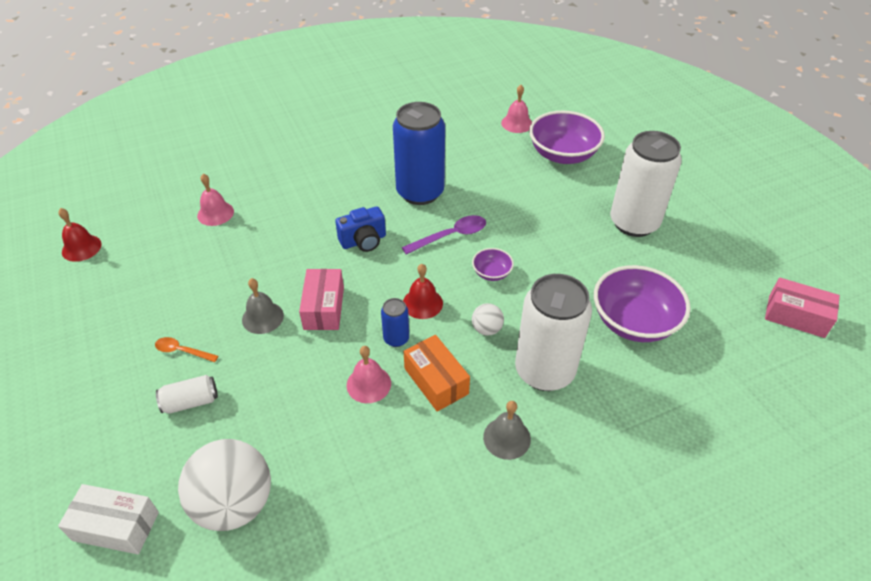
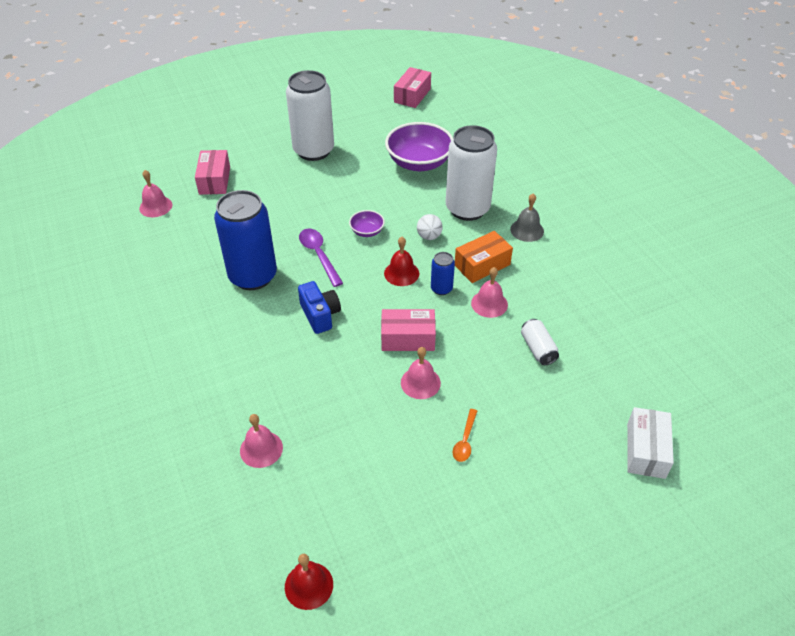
camera: 90 degrees left, 0 degrees up
(191, 402) = (521, 422): white can -> white can (538, 349)
(234, 503) = (609, 375): white ball -> none
(262, 317) = (420, 382): grey bell -> pink bell
(563, 154) = (214, 180): purple bowl -> pink box

